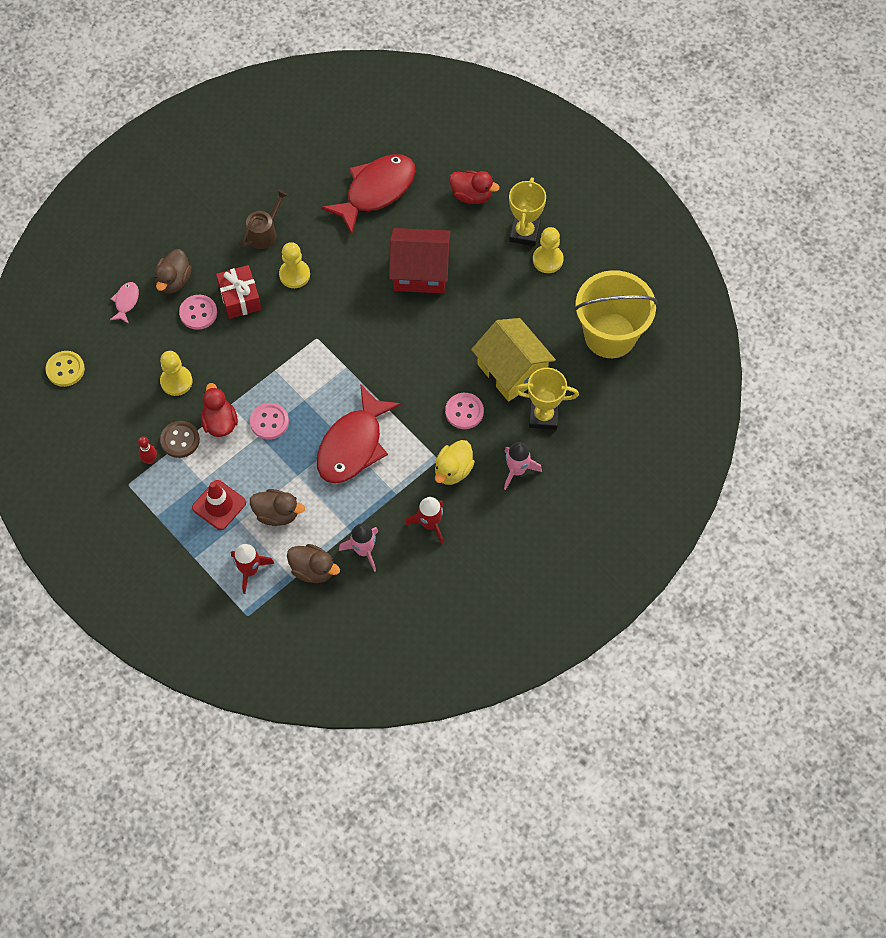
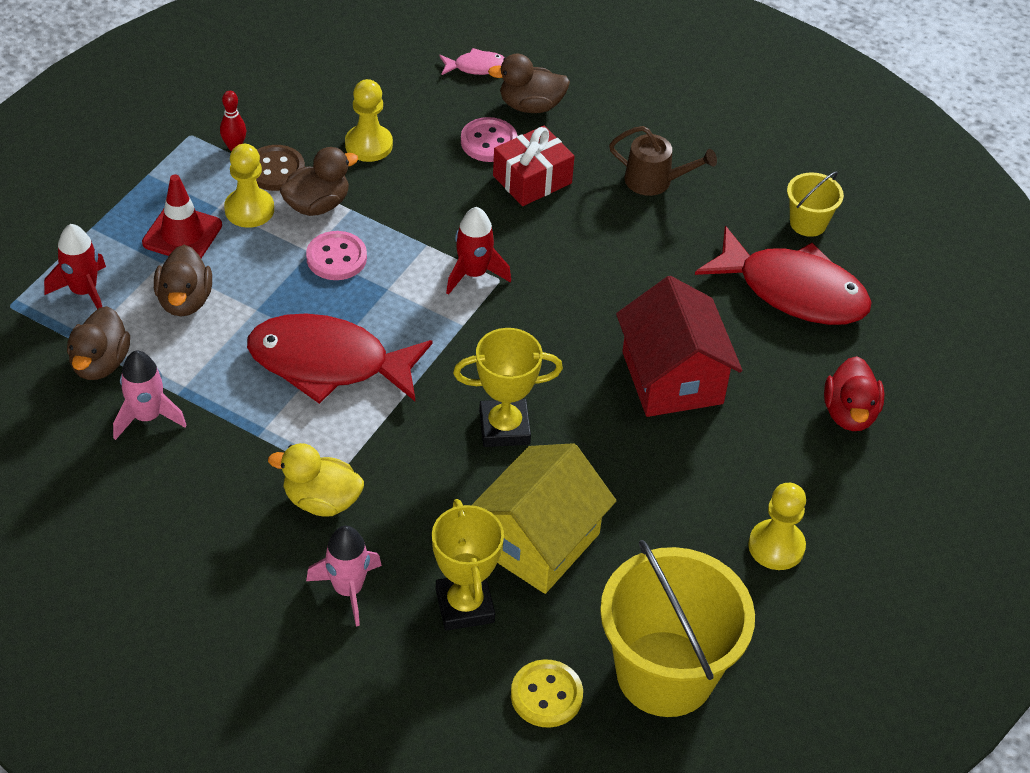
camera: 70 degrees right, 15 degrees down
(65, 369) = (348, 35): yellow button -> yellow button (546, 695)
(220, 422) = (317, 205): red duck -> brown duck
(294, 275) = (598, 230): yellow pawn -> yellow pawn (249, 209)
(326, 165) = (808, 223): none -> yellow bucket
(430, 524) = (215, 491): red rocket -> red rocket (473, 274)
(464, 411) = (435, 492): pink button -> none
(524, 233) = (813, 501): yellow trophy -> yellow trophy (504, 427)

